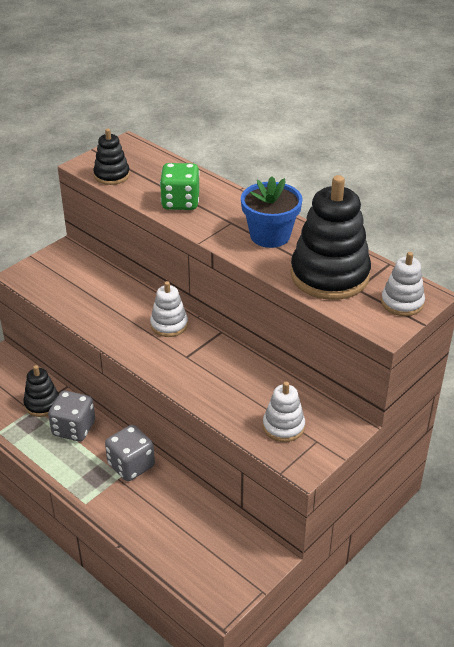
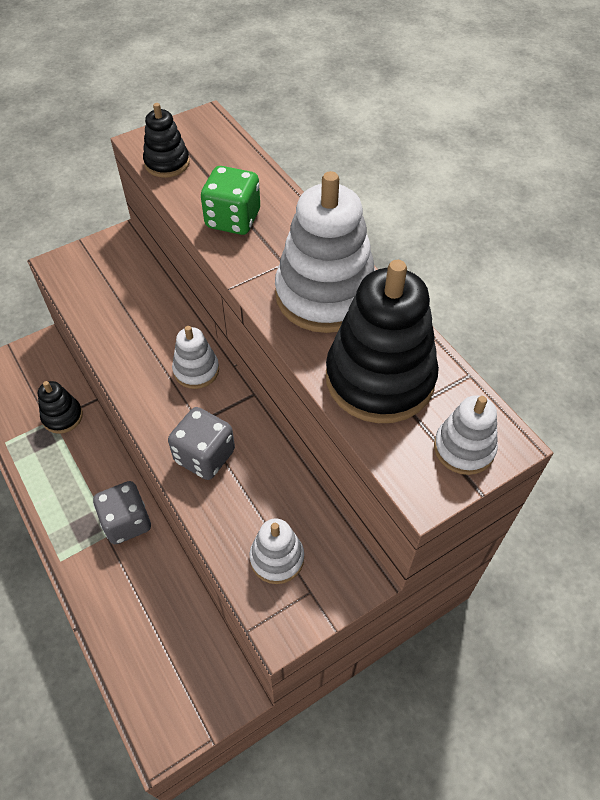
camera: 15 degrees right, 15 degrees up
(74, 428) = (83, 457): grey dice -> grey dice (204, 456)
(270, 236) = (325, 295): blue flower pot -> white stacking toy

